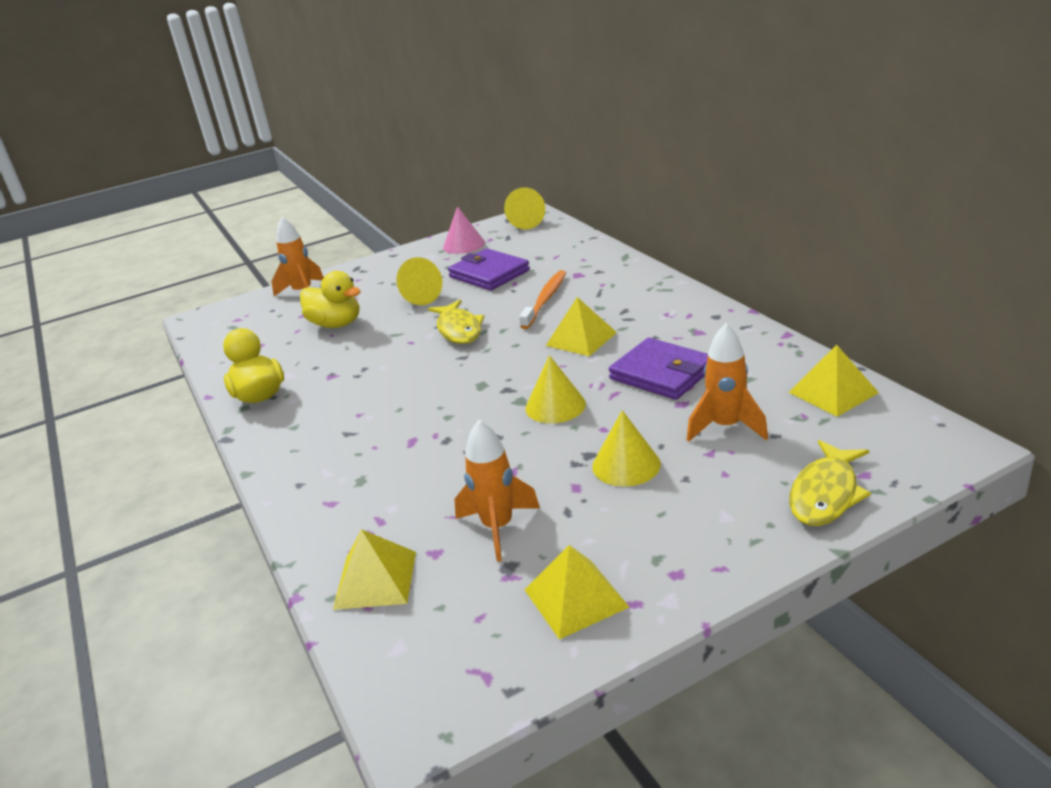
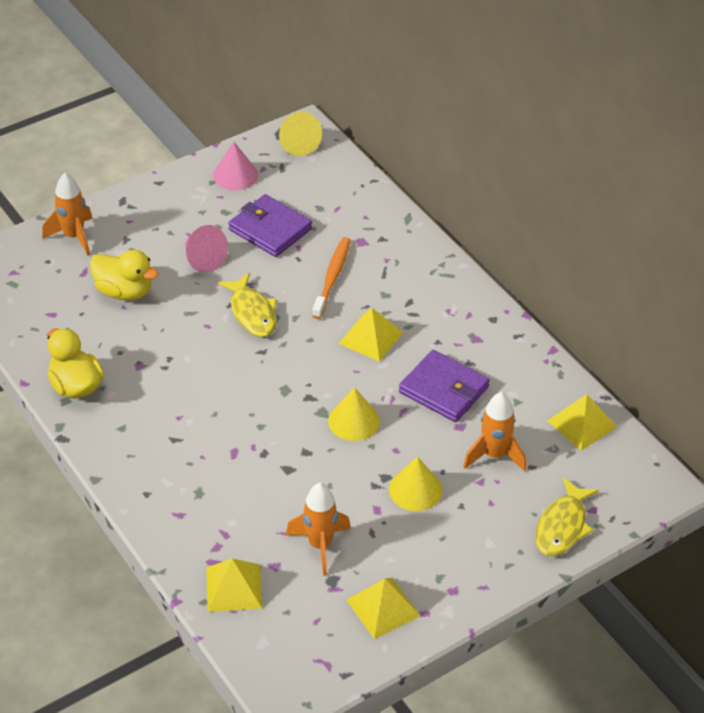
camera: 10 degrees left, 15 degrees up
(419, 297) = (203, 259): yellow cone -> pink cone

